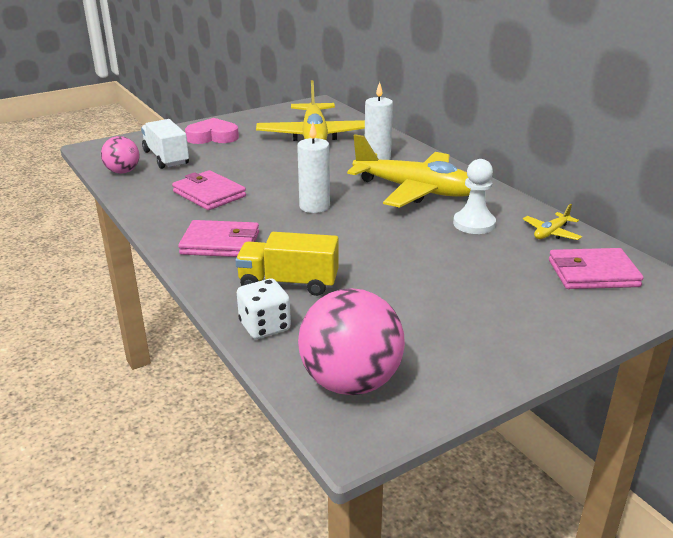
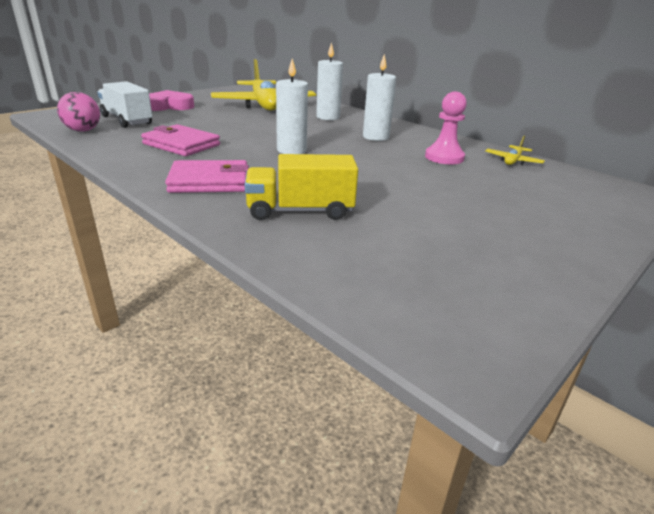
camera: 15 degrees left, 0 degrees up
(265, 326) = (295, 253): white dice -> none
(351, 382) = (428, 302): pink ball -> none
(415, 190) = (376, 137): yellow plane -> white candle
(474, 224) = (444, 157): white pawn -> pink pawn
(593, 273) = (574, 187): pink wallet -> none

